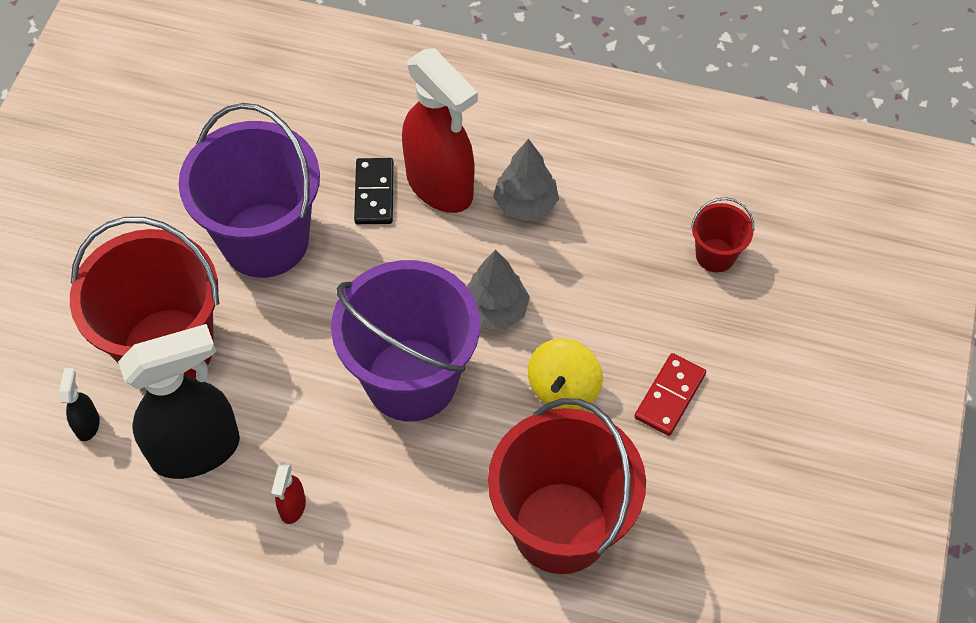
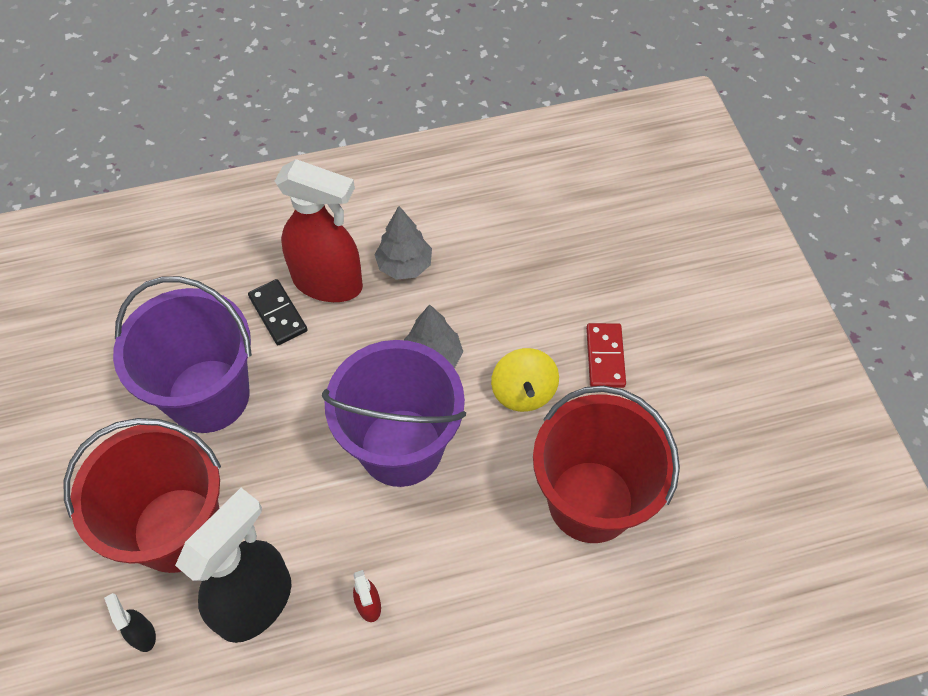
camera: 30 degrees left, 0 degrees up
(715, 255) = (569, 236): red bucket -> none

